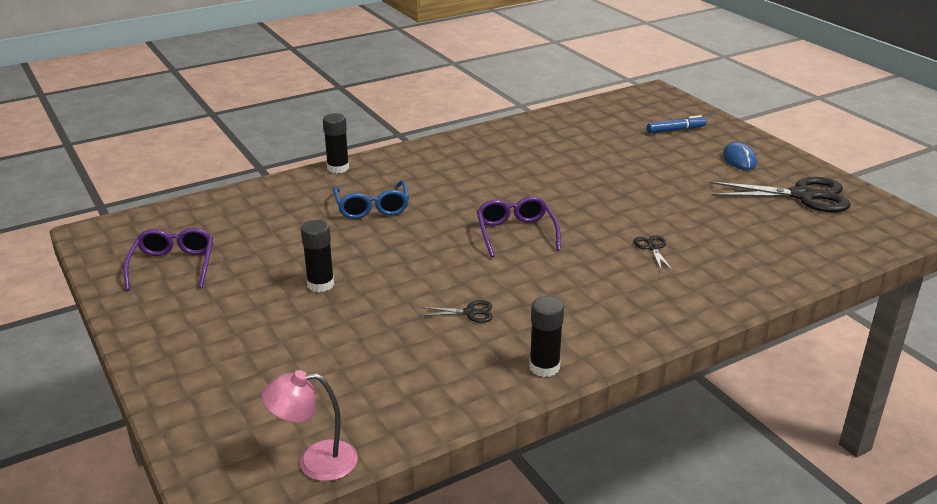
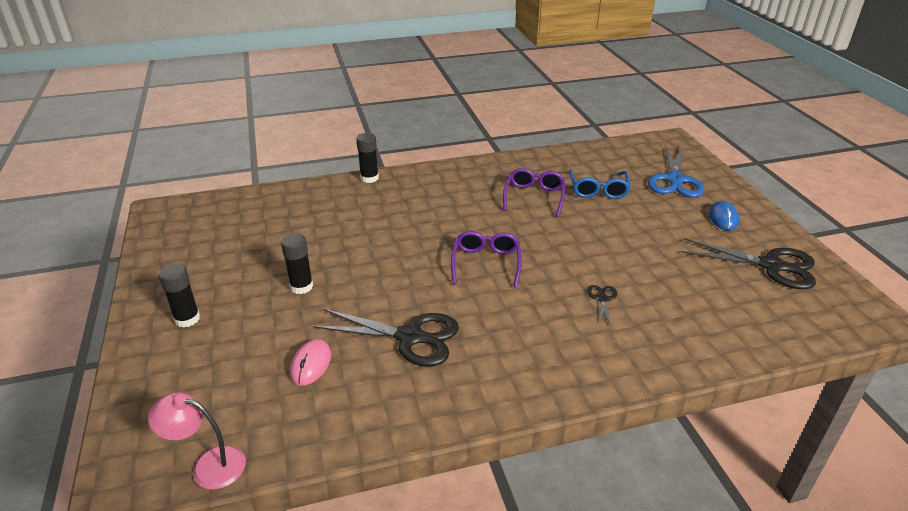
camera: 15 degrees right, 5 degrees up
(173, 265) = (199, 249): purple glasses -> purple glasses (534, 197)
(372, 207) = (378, 219): blue glasses -> blue glasses (598, 190)
(375, 354) = (311, 364): none -> pink mouse
(470, 312) = (410, 337): black scissors -> black scissors, size x2.27
(544, 367) = (448, 408): black glue stick -> black glue stick (187, 319)
(675, 130) = (675, 180): blue marker -> blue scissors

